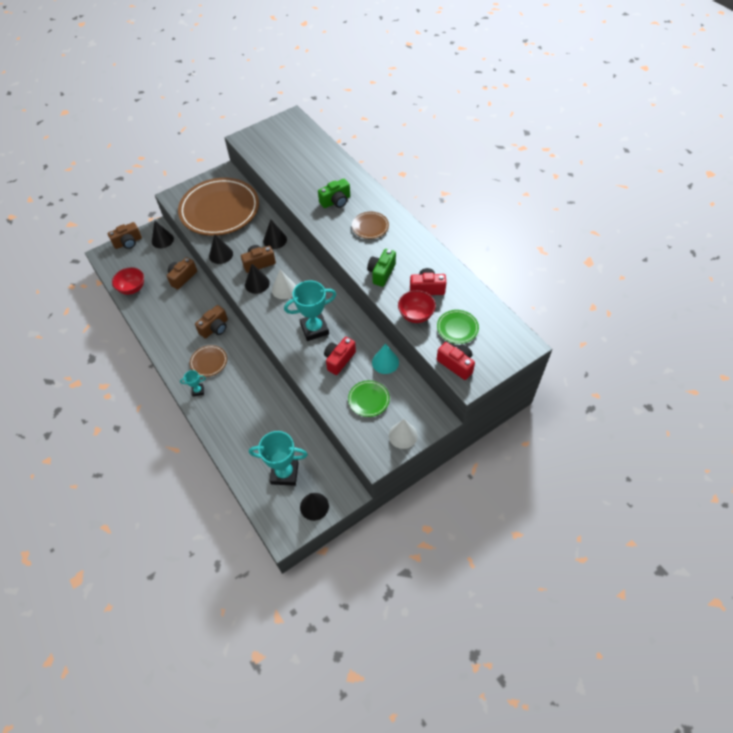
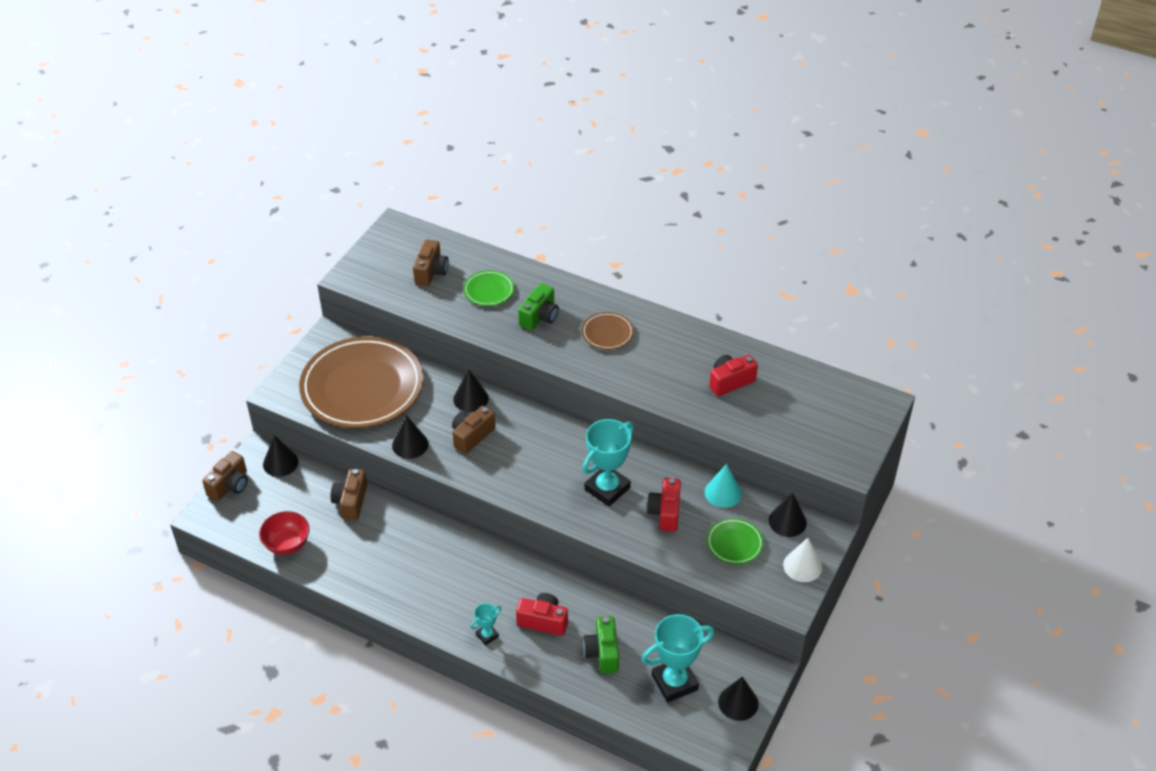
camera: 30 degrees left, 10 degrees down
(209, 362) = (474, 594): brown plate -> none
(215, 328) = (450, 548): brown camera -> brown camera (431, 272)
(257, 284) = (489, 463): black cone -> black cone (787, 521)
(284, 289) = (531, 456): white cone -> none
(381, 273) = (662, 384): green camera -> green camera (602, 652)
(416, 315) = (739, 417): red bowl -> none
(456, 364) = (824, 454): red camera -> red camera (543, 621)
(457, 328) = (797, 413): green plate -> green plate (489, 290)

